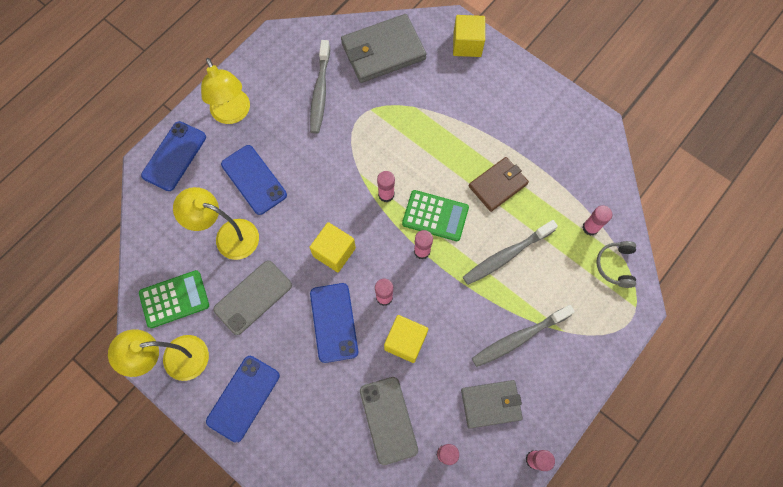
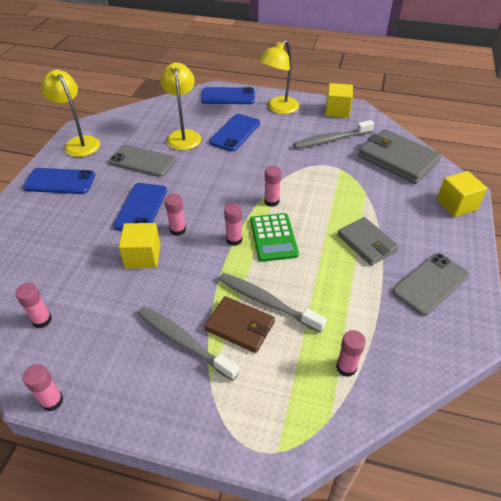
camera: 65 degrees right, 25 degrees down
(174, 299) = (123, 128): green calculator -> none
(334, 252) = (202, 189): yellow cube -> yellow cube (337, 110)
(334, 322) = (141, 208): blue phone -> blue phone turned 45 degrees counterclockwise
(388, 420) = (65, 269): grey phone -> grey phone (430, 283)
(491, 404) = (103, 341): grey wallet -> grey wallet (367, 243)
(498, 185) = (336, 271): brown wallet -> brown wallet (240, 326)
(615, 265) = (317, 409): grey headphones -> none

